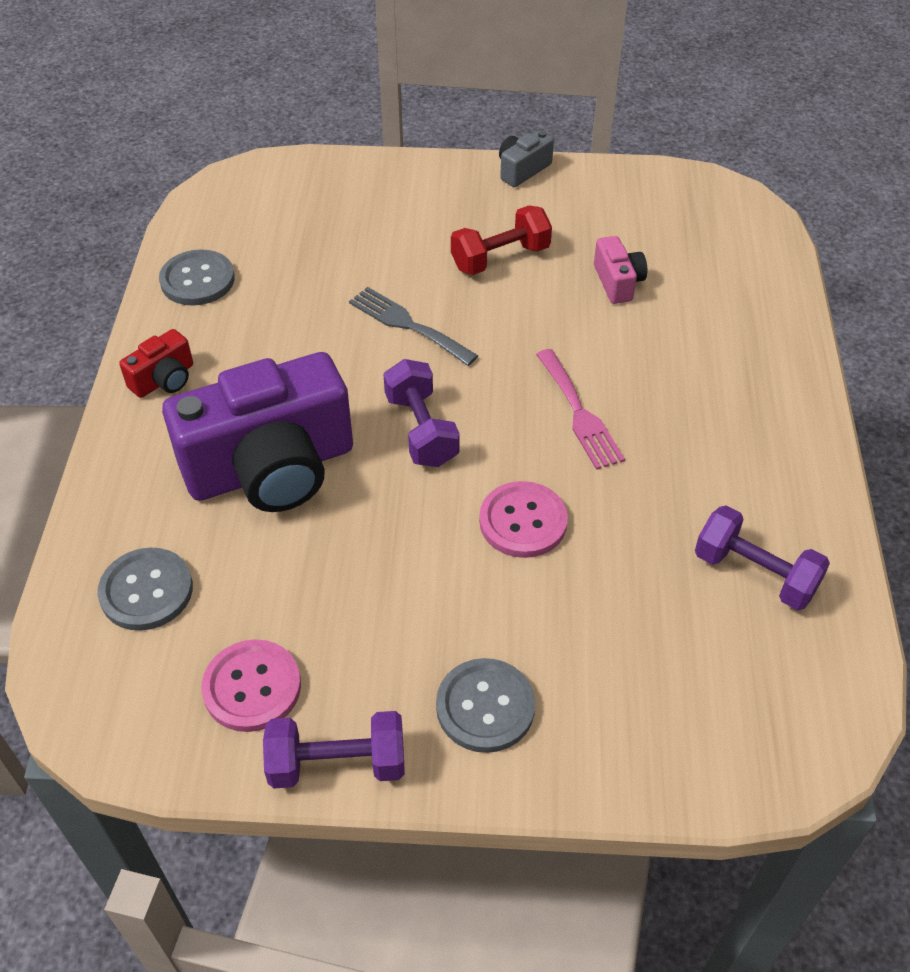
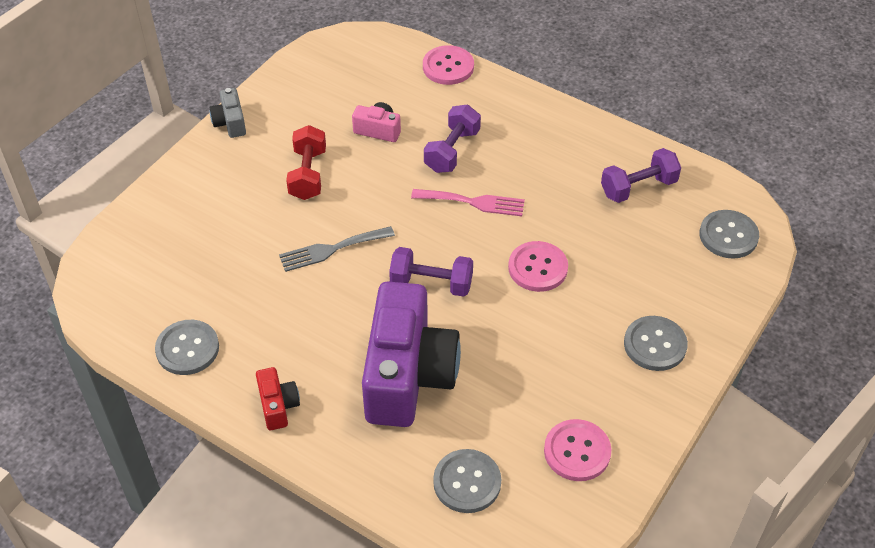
camera: 60 degrees left, 0 degrees up
(337, 764) = (654, 429): purple dumbbell -> purple dumbbell (452, 151)
(758, 722) = (728, 236): none -> grey button
(780, 295) = (448, 67): none -> pink button

